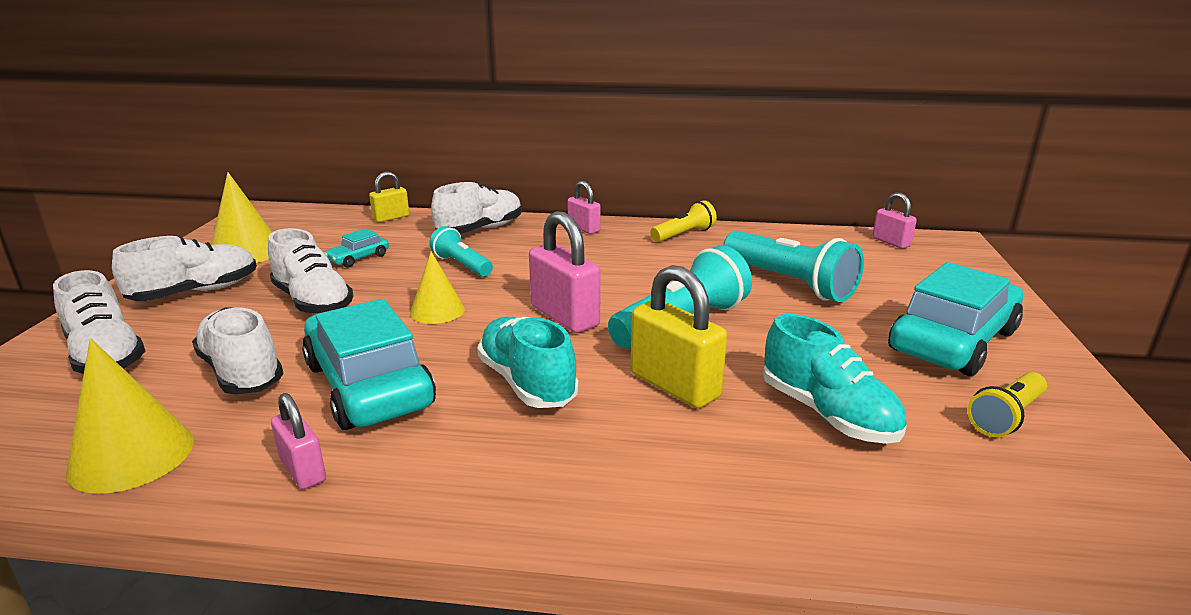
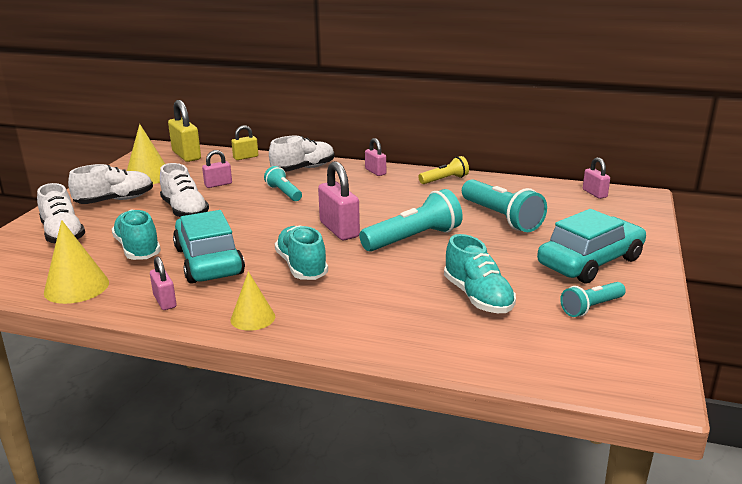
camera: 10 degrees right, 0 degrees up
(242, 372) = (138, 249): white shoe -> turquoise shoe
(358, 258) = (218, 184): turquoise car -> pink padlock
(437, 311) = (260, 221): yellow cone -> yellow cone (253, 318)
(674, 386) = (390, 275): yellow padlock -> yellow padlock (186, 155)
(1006, 417) = (591, 308): yellow flashlight -> turquoise flashlight

